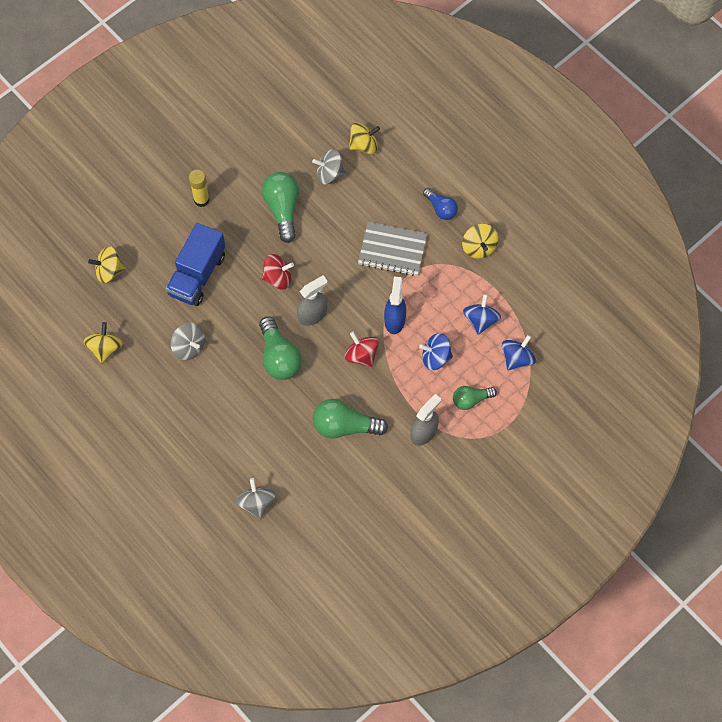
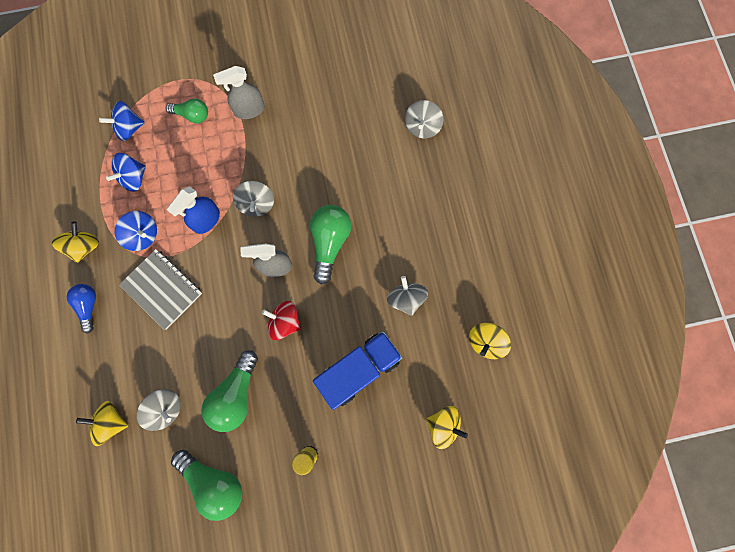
camera: 150 degrees left, 10 degrees up
(345, 426) = (310, 150): green light bulb -> green light bulb (214, 482)
(361, 355) = (256, 204): red spinning top -> grey spinning top
(435, 357) = (195, 167): blue spinning top -> blue spinning top (143, 235)

